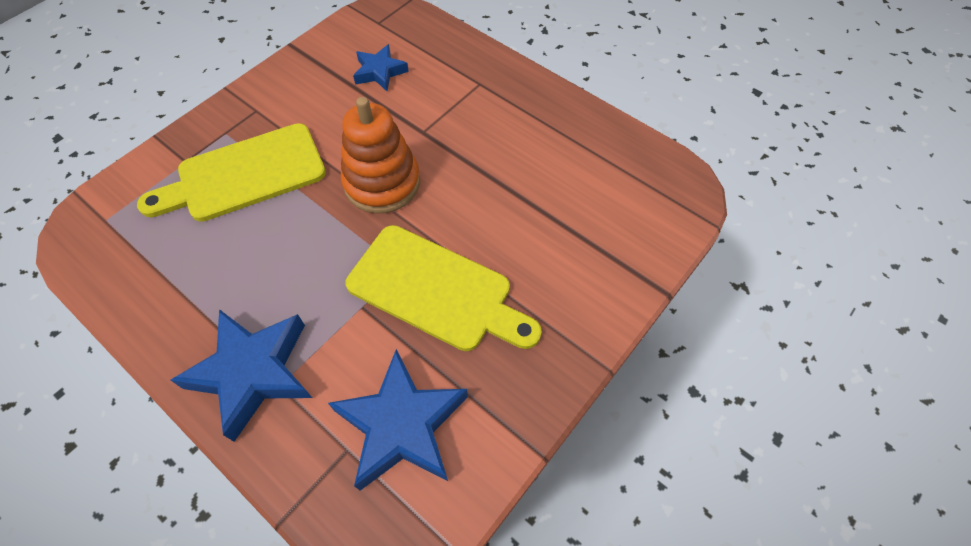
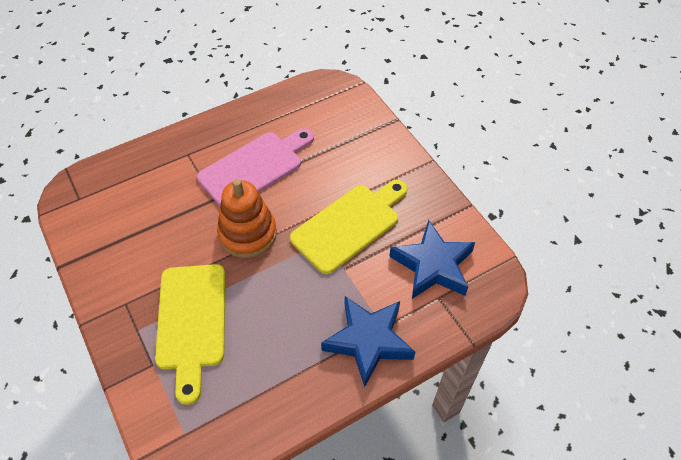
camera: 70 degrees left, 5 degrees down
(380, 72) = (136, 210): blue star -> none
(488, 153) = (254, 168): none -> pink cutting board

